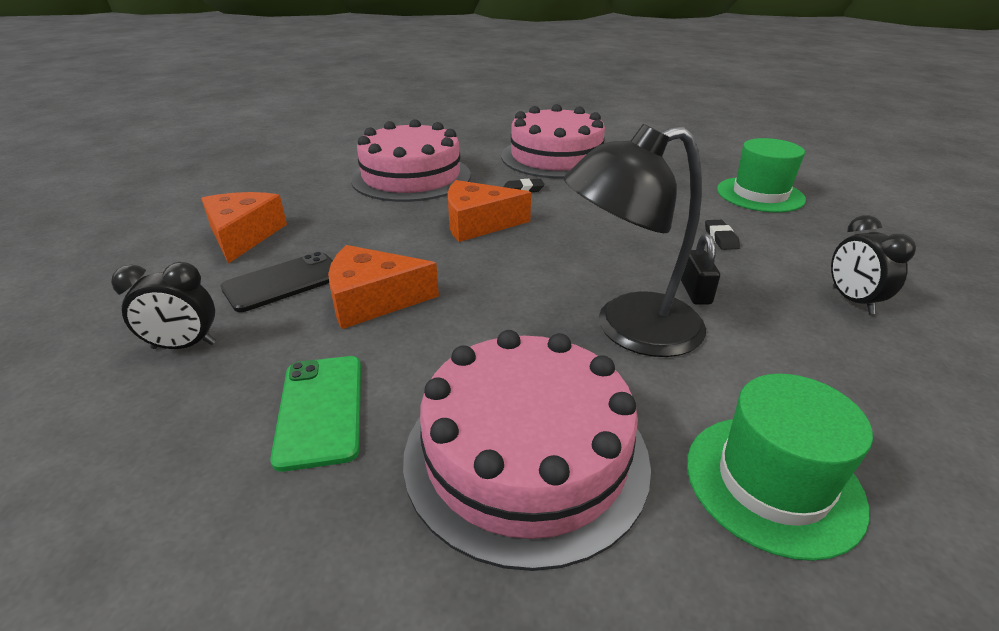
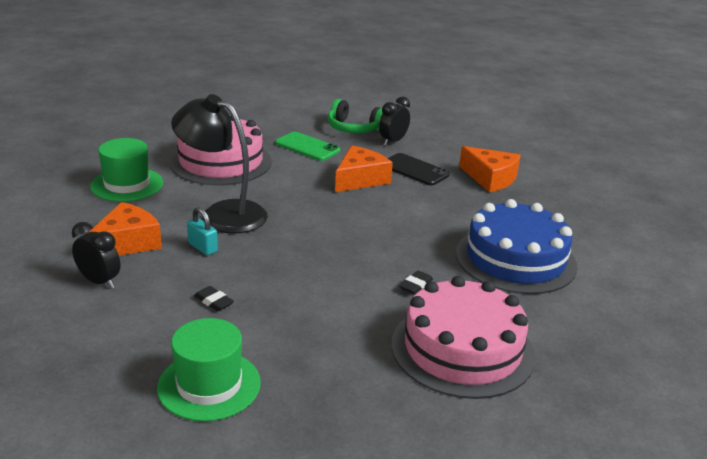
camera: 135 degrees right, 5 degrees down
(154, 417) = (354, 128): none -> green headphones
(283, 282) = (414, 170): black phone -> black phone turned 60 degrees counterclockwise
(411, 177) = (515, 259): pink cake -> blue cake
(478, 223) = (391, 239): orange cheese -> orange cheese (127, 243)
(629, 329) = (223, 213): black lamp -> black lamp turned 90 degrees counterclockwise
(695, 292) = (202, 247): black padlock -> turquoise padlock

